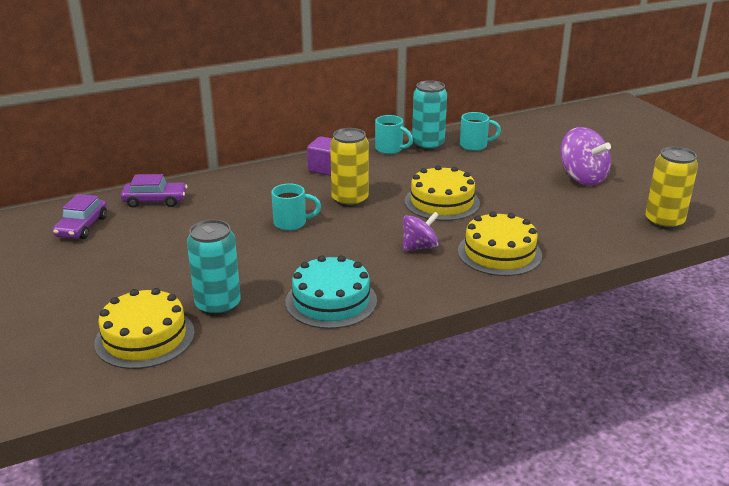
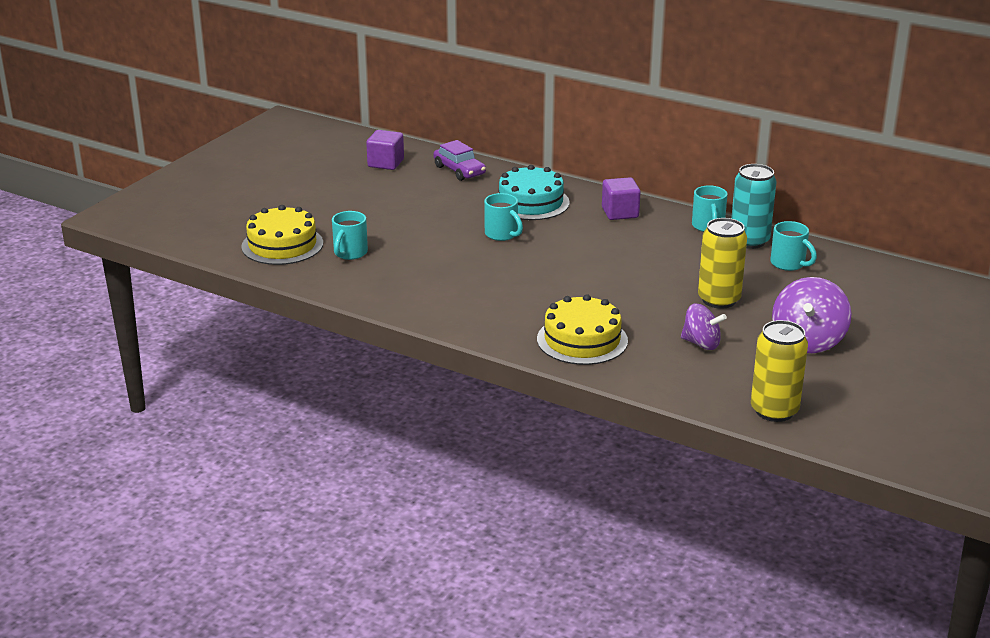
camera: 55 degrees right, 0 degrees up
(82, 227) = (386, 163): purple car -> purple cube
(218, 305) = (350, 253): turquoise can -> turquoise mug
(331, 301) = (409, 292): turquoise cake -> turquoise cake (531, 202)
(350, 200) = (578, 243): yellow can -> yellow can (719, 300)
(419, 247) = (540, 301): purple spinning top -> purple spinning top (701, 343)
(442, 202) = (638, 285): yellow cake -> none

